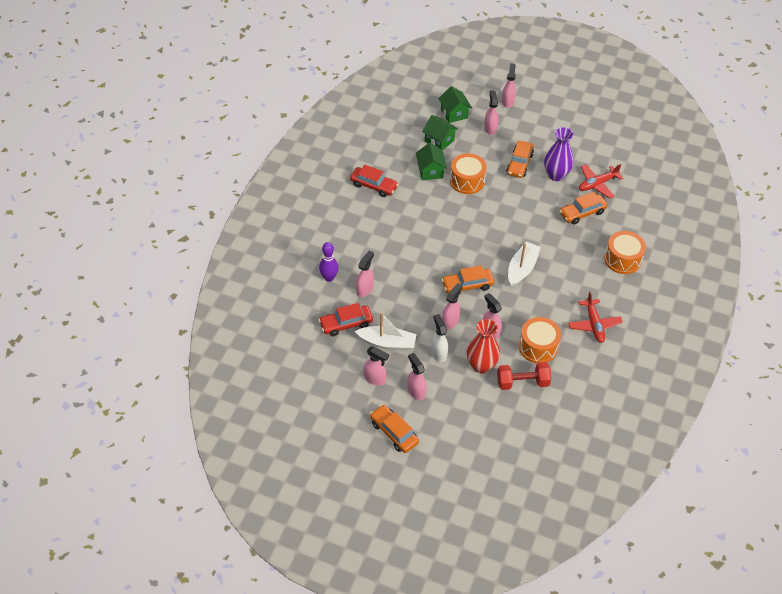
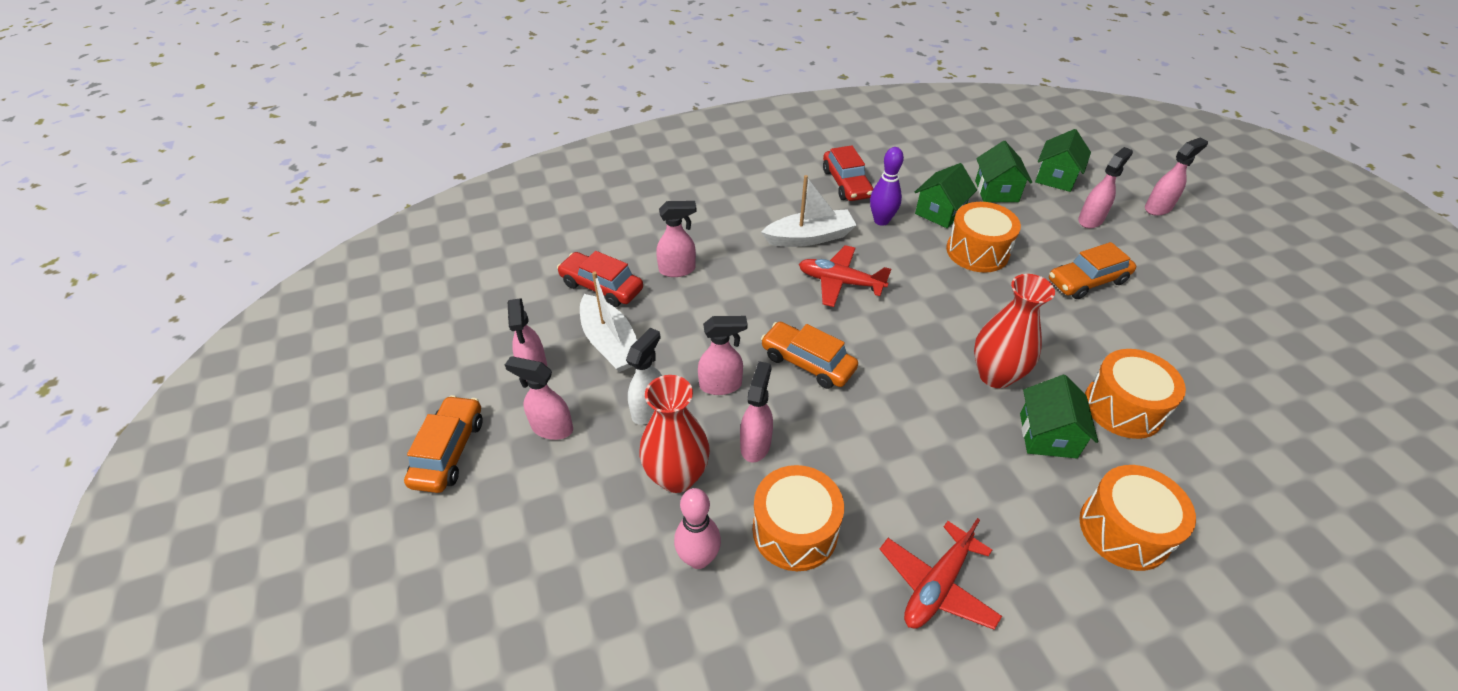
camera: 50 degrees right, 5 degrees down
(329, 278) = (659, 231): purple bowling pin -> purple bowling pin (881, 221)
(416, 391) = (551, 428): pink spray bottle -> pink spray bottle turned 90 degrees counterclockwise
(521, 268) = (918, 404): white boat -> white boat (809, 237)
(522, 382) = (698, 558): red dumbbell -> pink bowling pin
(532, 234) = (995, 375): none -> red vase
(556, 175) = (1134, 330): purple vase -> none
(571, 244) = (1047, 435): none -> green house
(582, 213) = (1123, 407): orange car -> orange drum
(597, 184) = (1202, 389): red plane -> red plane (840, 282)

